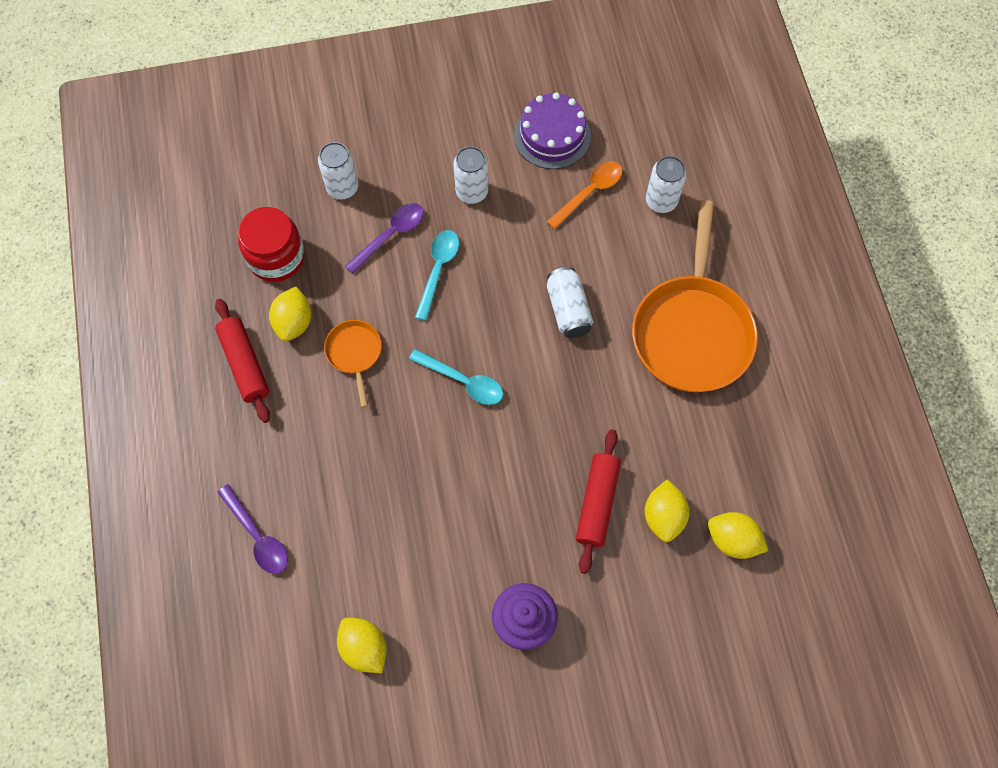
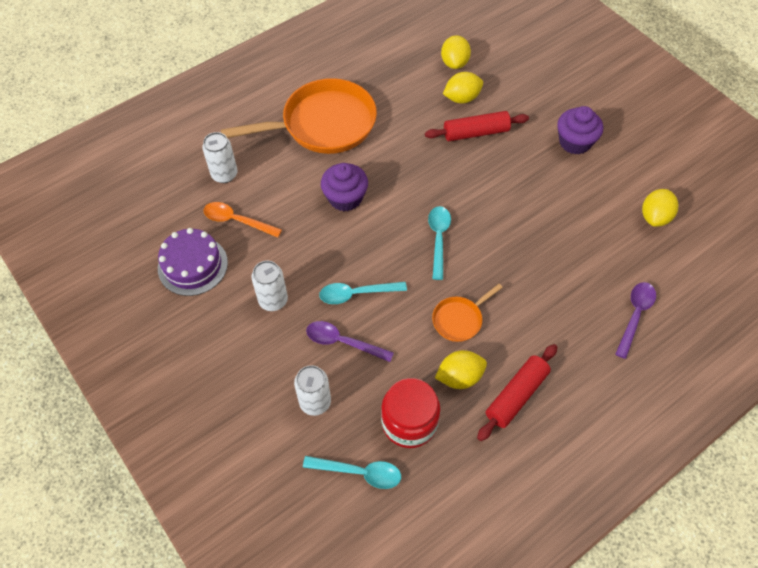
camera: 115 degrees left, 10 degrees down
(256, 197) = (359, 472): none -> turquoise spoon
(568, 309) = (345, 198): white can -> purple cupcake

